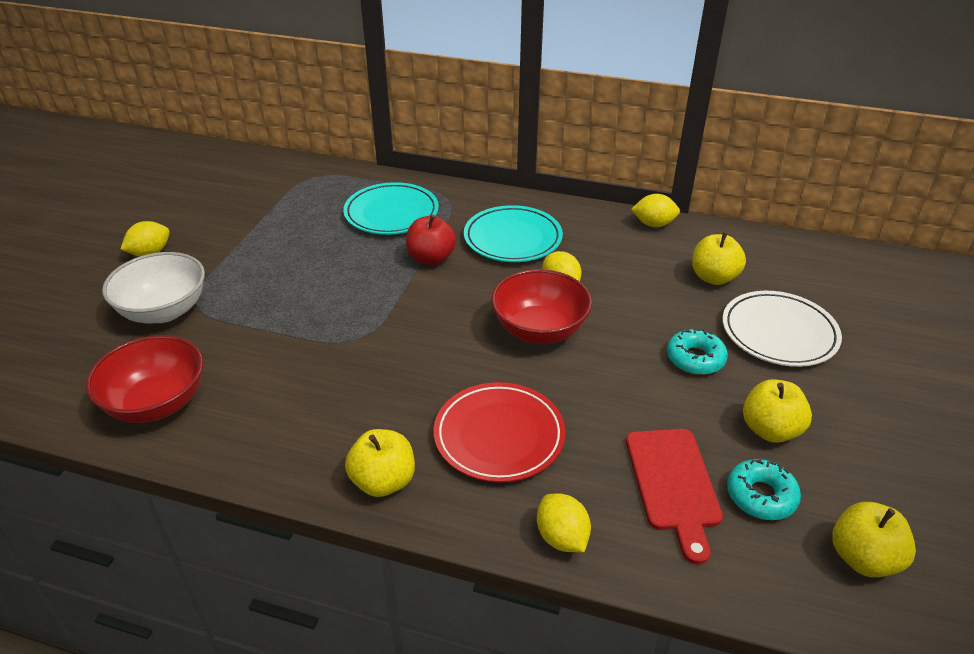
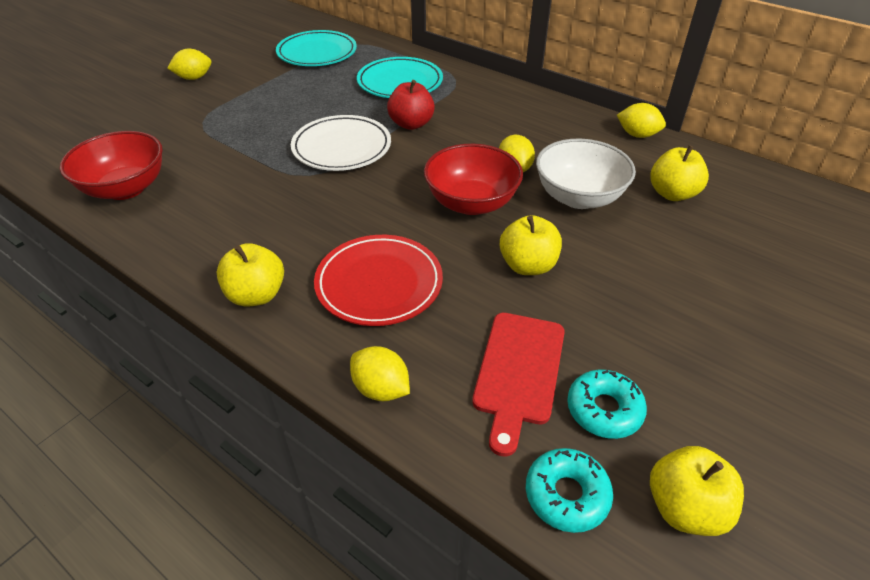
camera: 20 degrees right, 5 degrees up
(164, 311) = (176, 121): white bowl -> white bowl (578, 197)
(512, 238) = (493, 122): turquoise plate -> turquoise plate (317, 53)
(562, 537) = (381, 389): yellow lemon -> yellow lemon turned 45 degrees counterclockwise
(695, 358) = (609, 262): turquoise donut -> turquoise donut (566, 495)
(770, 430) = (651, 349): yellow apple -> yellow apple (528, 265)
(779, 333) = (714, 259): white plate -> white plate (342, 147)

